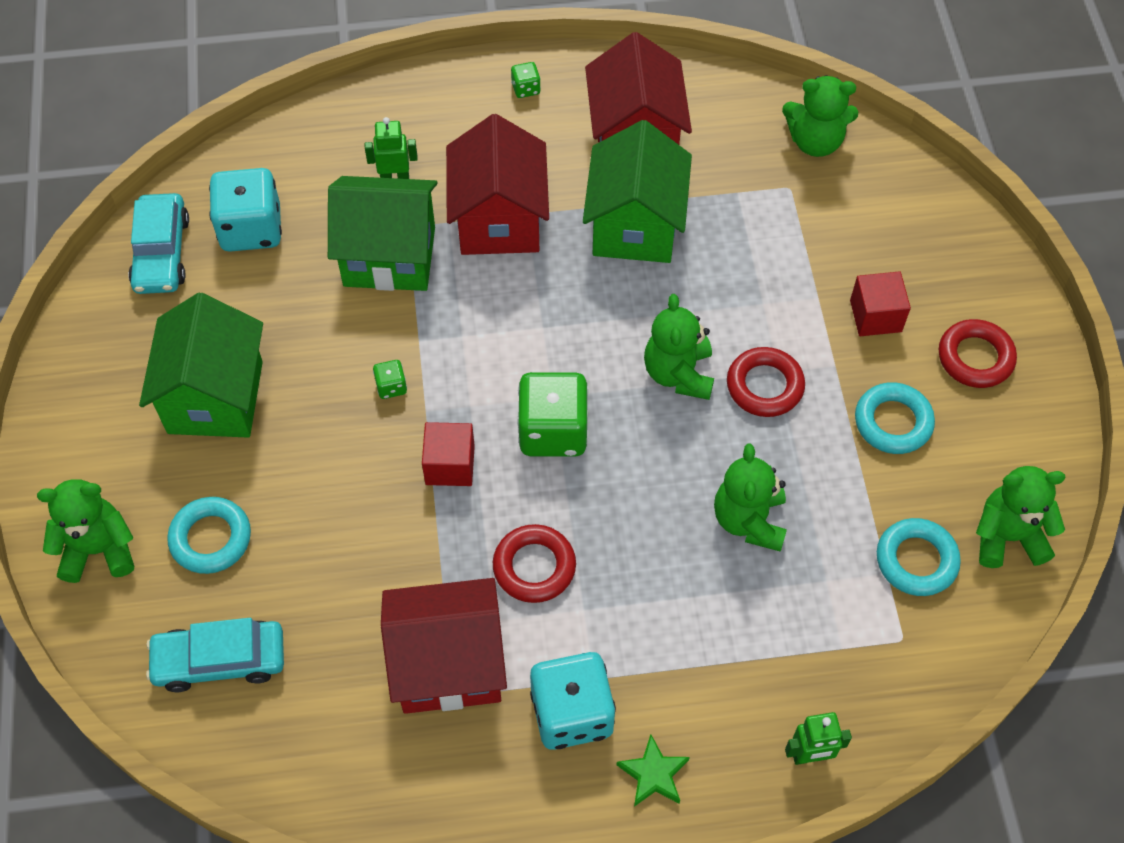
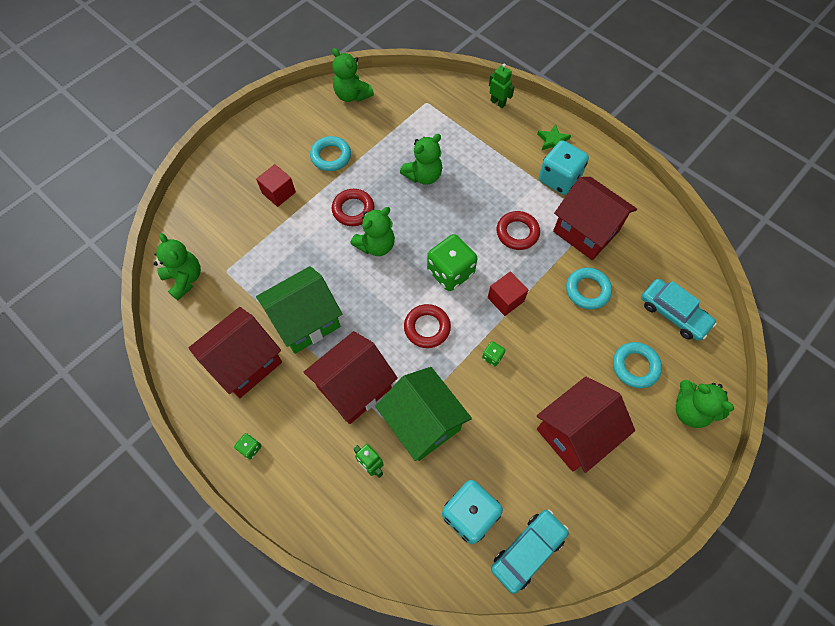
camera: 130 degrees left, 5 degrees up
(215, 397) = (575, 433): green house -> red house
(916, 560) = (389, 115): turquoise ring -> turquoise ring (587, 290)
(975, 358) = (272, 147): red ring -> red ring (427, 328)

